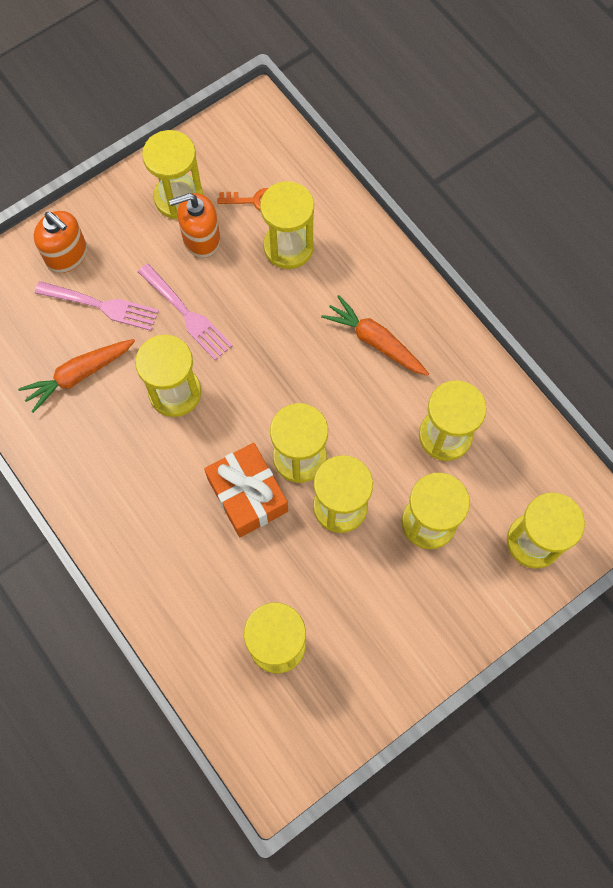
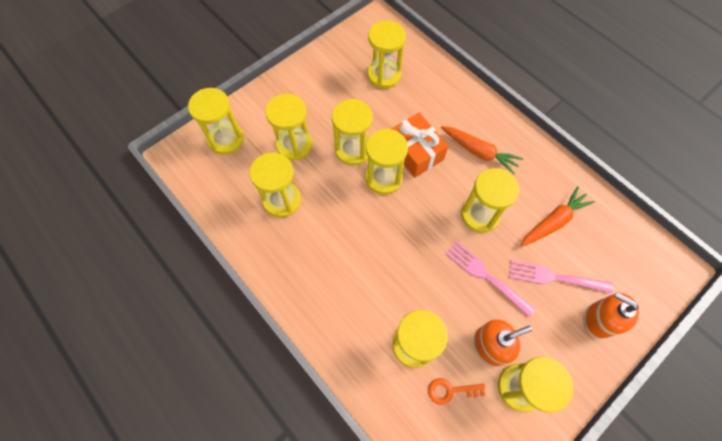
camera: 175 degrees right, 5 degrees down
(375, 341) = (335, 266): orange carrot -> orange carrot (479, 152)

